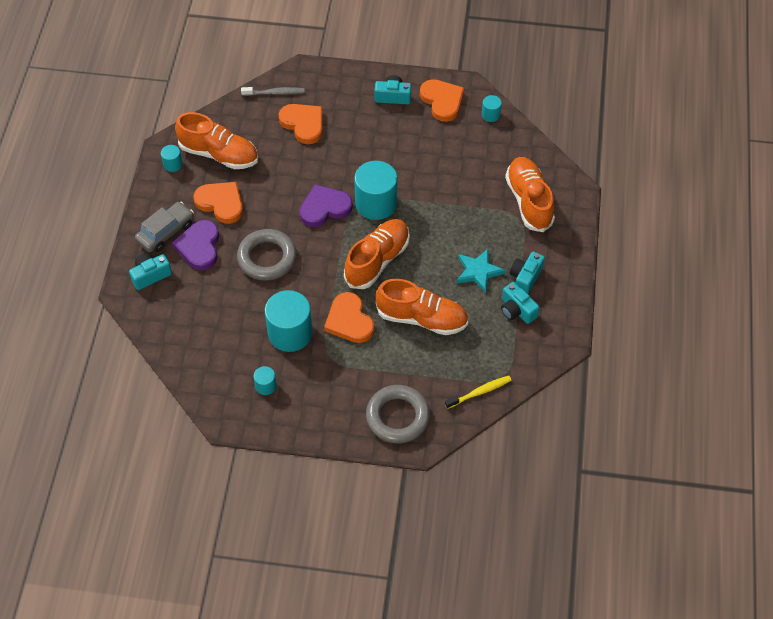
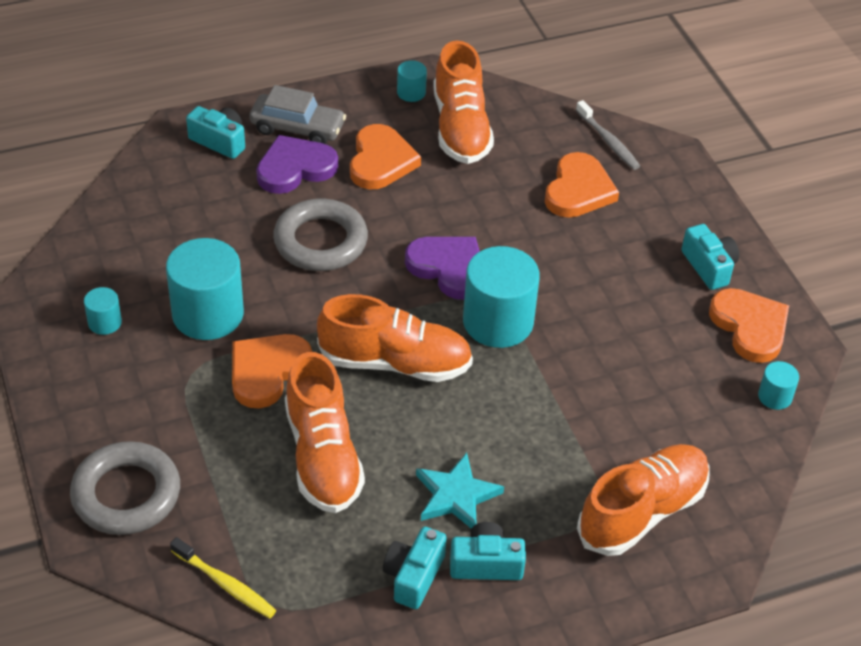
camera: 60 degrees right, 10 degrees down
(442, 101) = (750, 327): orange heart -> orange heart turned 60 degrees counterclockwise

